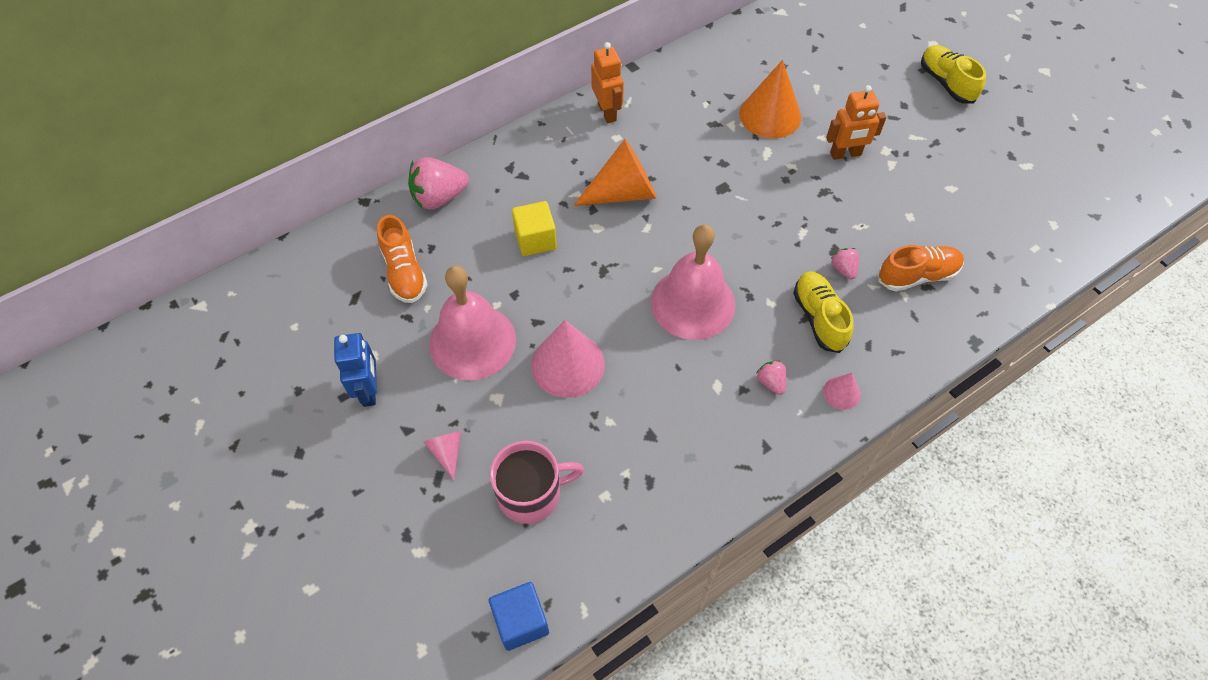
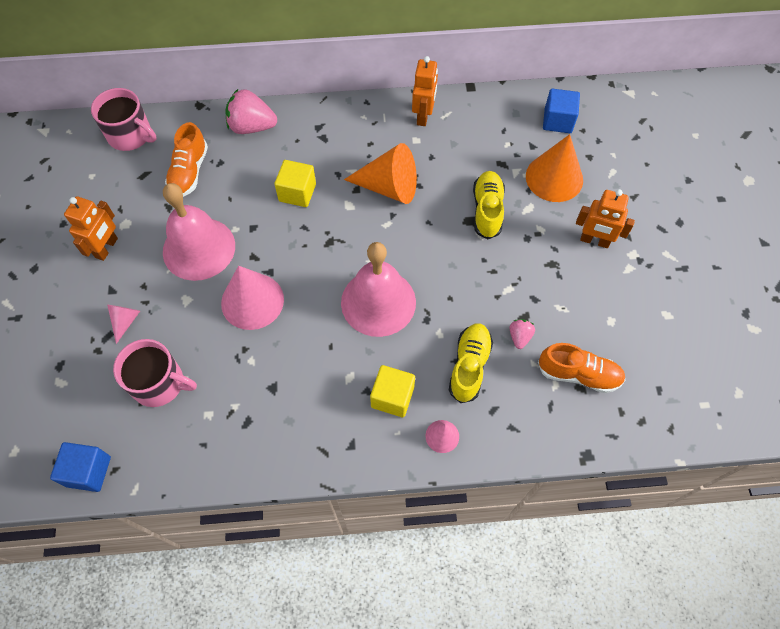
camera: 30 degrees right, 5 degrees up
(309, 265) = (130, 135): none -> pink mug
(369, 390) = (107, 248): blue robot -> orange robot
(736, 63) = (558, 121): none -> blue cube
(771, 382) = (392, 397): pink strawberry -> yellow cube
(946, 83) = (734, 220): yellow shoe -> yellow shoe (487, 210)

